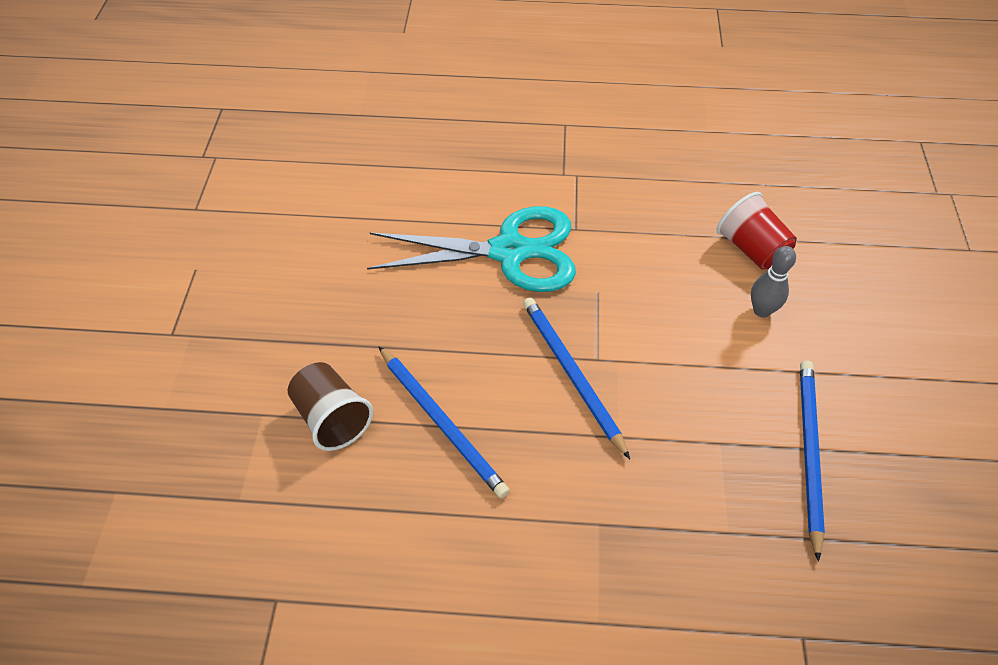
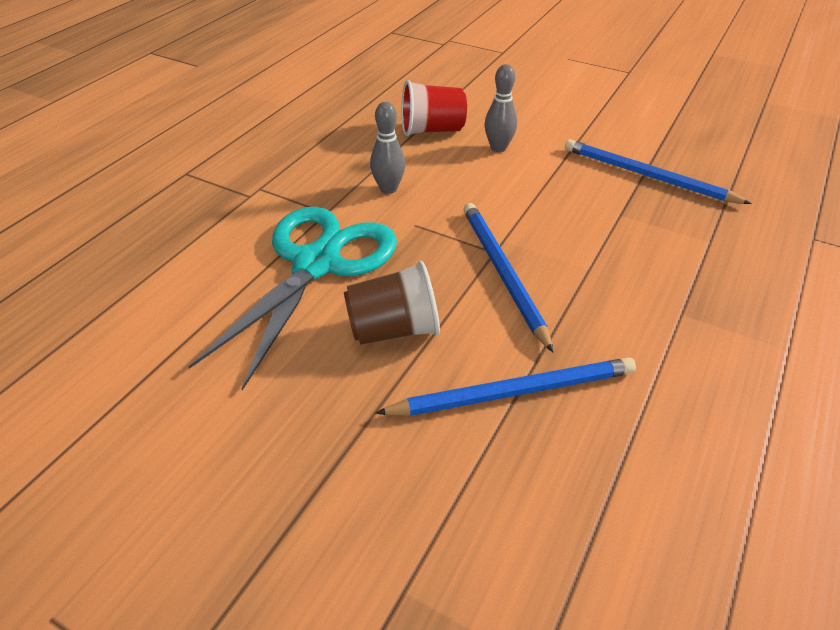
camera: 65 degrees left, 10 degrees down
(332, 418) = (454, 502): brown cup -> brown cup (393, 329)
(572, 374) = (503, 273): blue pencil -> blue pencil turned 75 degrees clockwise
(634, 255) = (388, 189): none -> grey bowling pin

